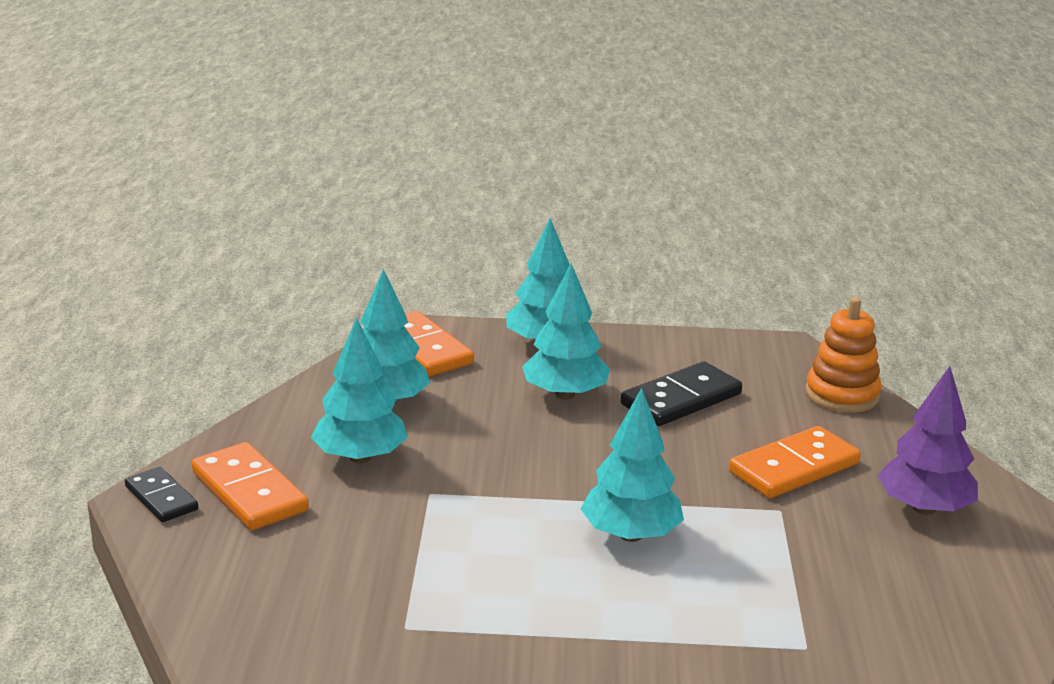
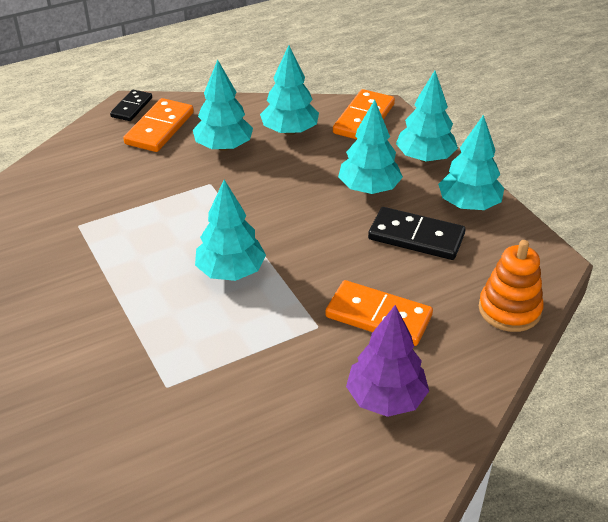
camera: 60 degrees right, 15 degrees up
(656, 352) = (468, 205): none -> turquoise tree

